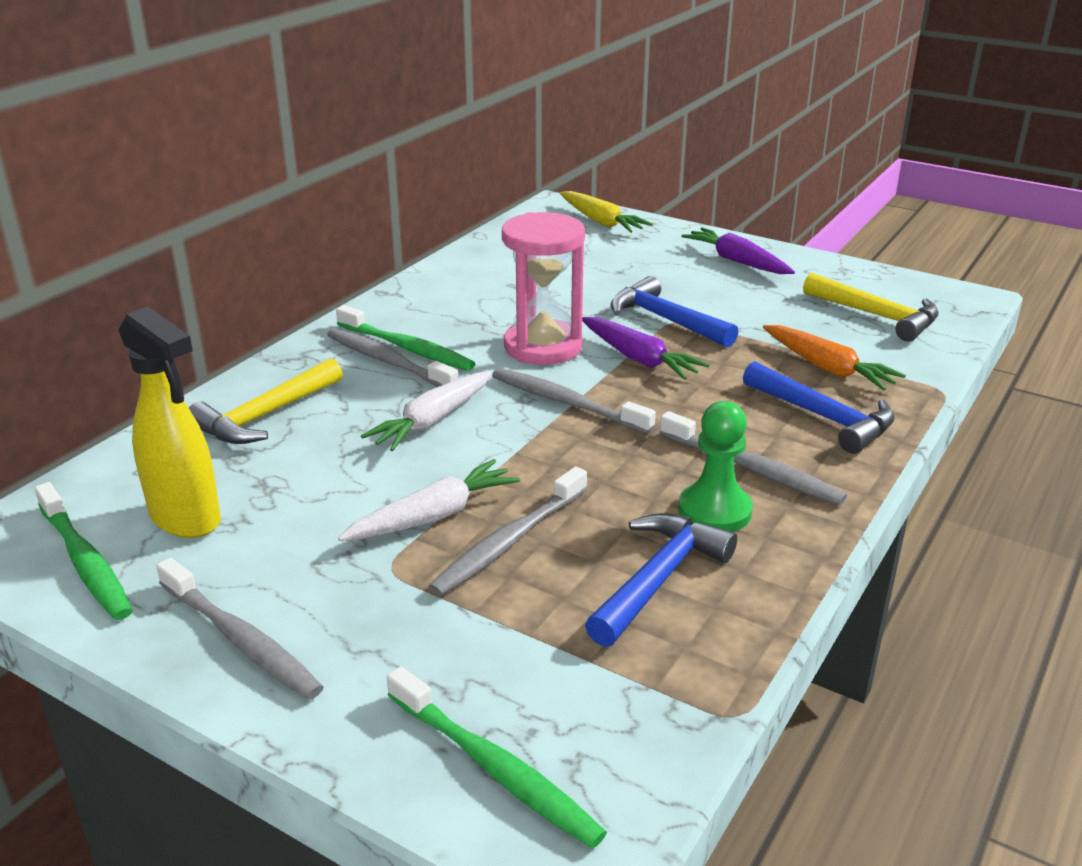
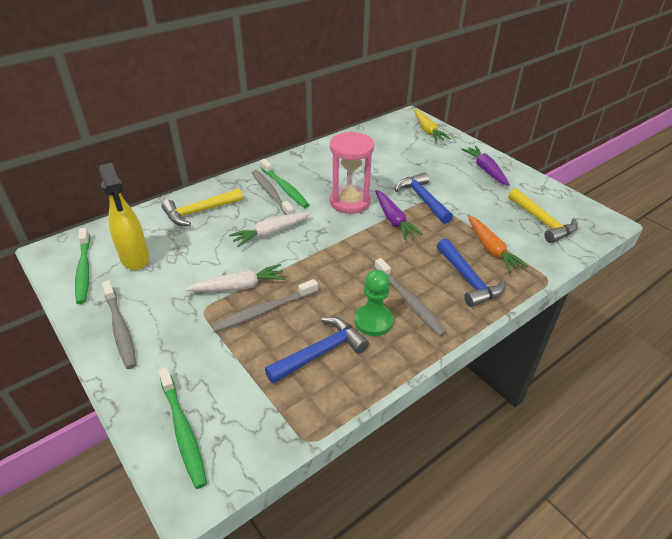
camera: 20 degrees right, 10 degrees up
(567, 403) = (341, 238): grey toothbrush -> none

